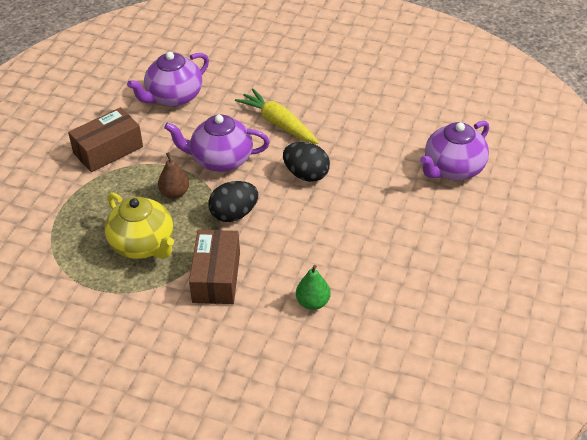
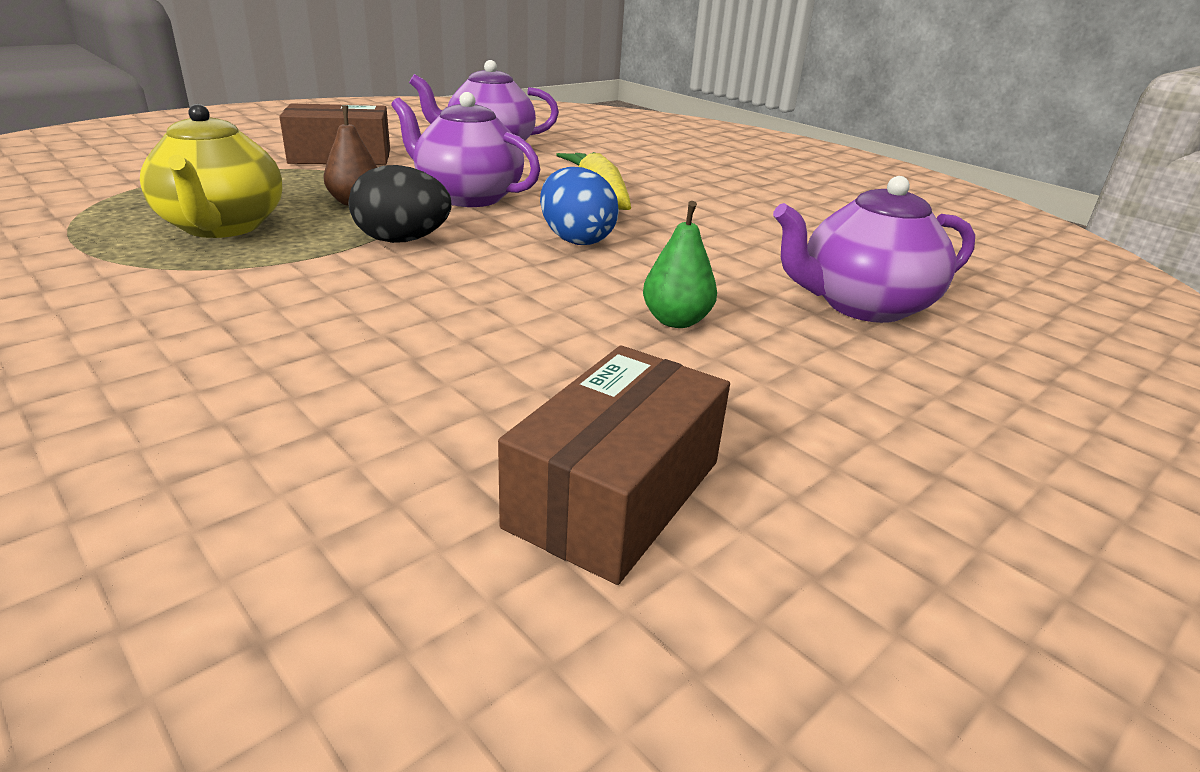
camera: 25 degrees right, 15 degrees down
(216, 277) = (256, 287): brown box -> brown box (615, 493)
(306, 175) = (576, 240): black egg -> blue egg
(313, 302) = (358, 375): green pear -> green pear (676, 321)

